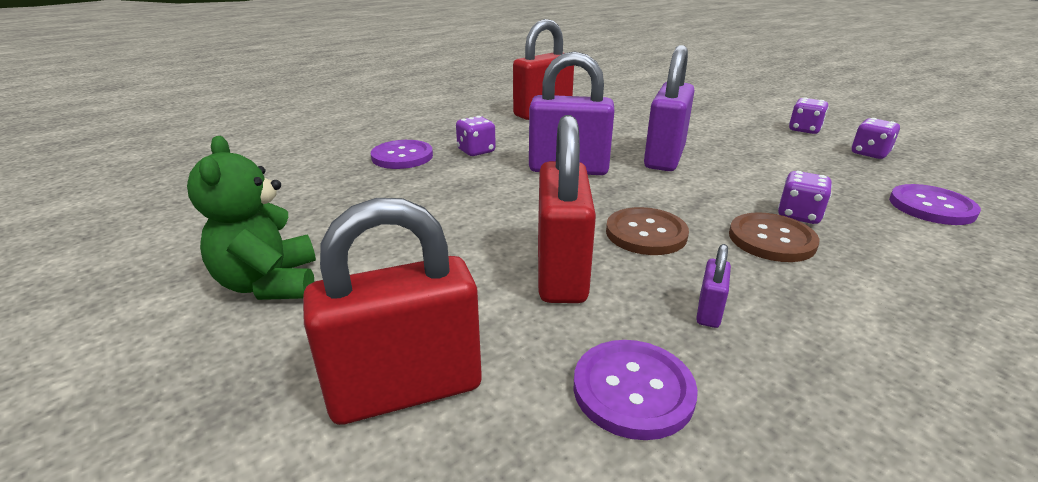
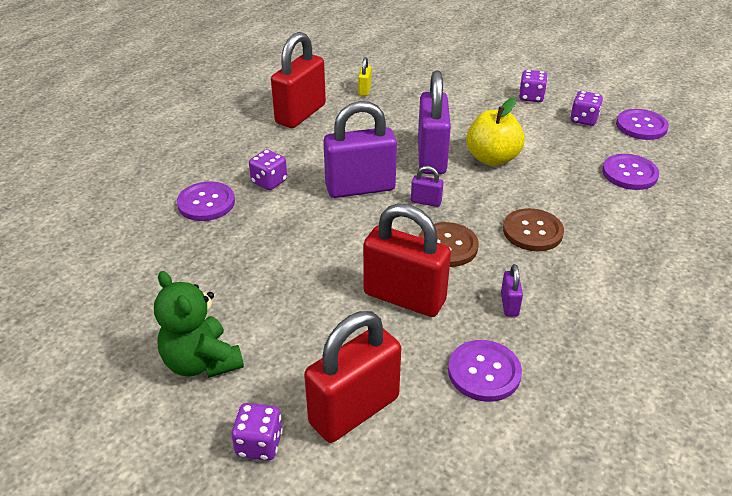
camera: 20 degrees left, 10 degrees up
(561, 273) = (404, 297): red padlock -> red padlock turned 45 degrees counterclockwise
(617, 105) = (365, 90): none -> yellow padlock
(639, 191) = (426, 202): none -> purple padlock
(738, 168) = (492, 158): none -> yellow apple
(798, 215) = (545, 203): purple dice -> purple dice (259, 444)
(952, 168) = (641, 126): none -> purple button

